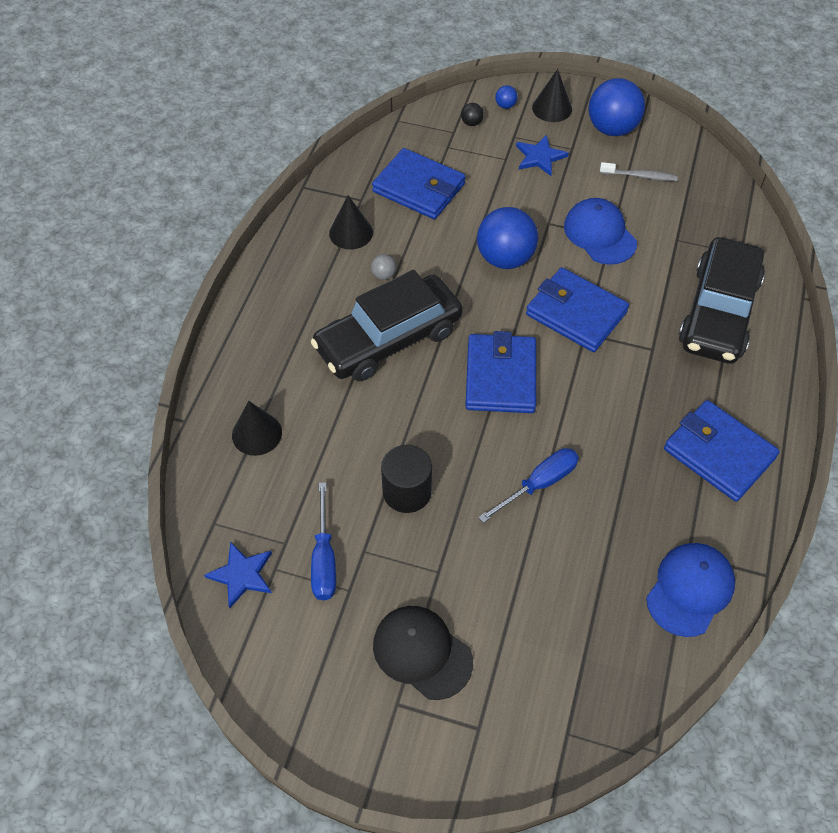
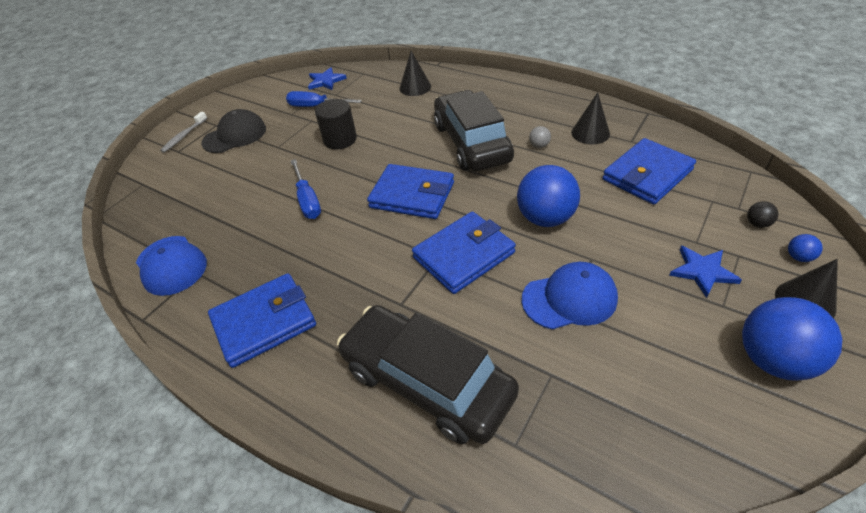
camera: 110 degrees right, 10 degrees down
(640, 176) = (673, 366): grey toothbrush -> grey toothbrush (184, 136)

